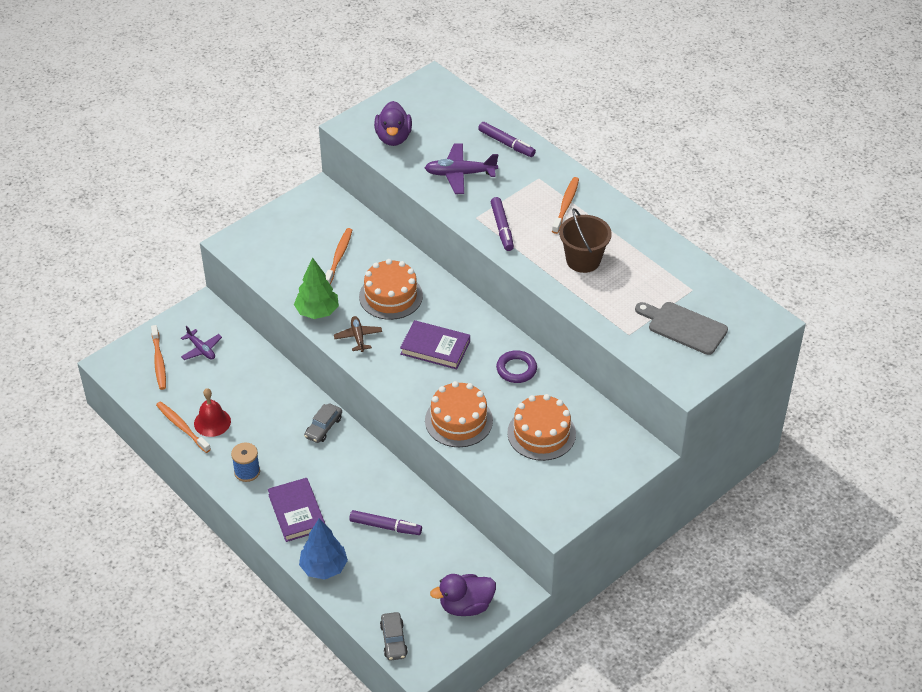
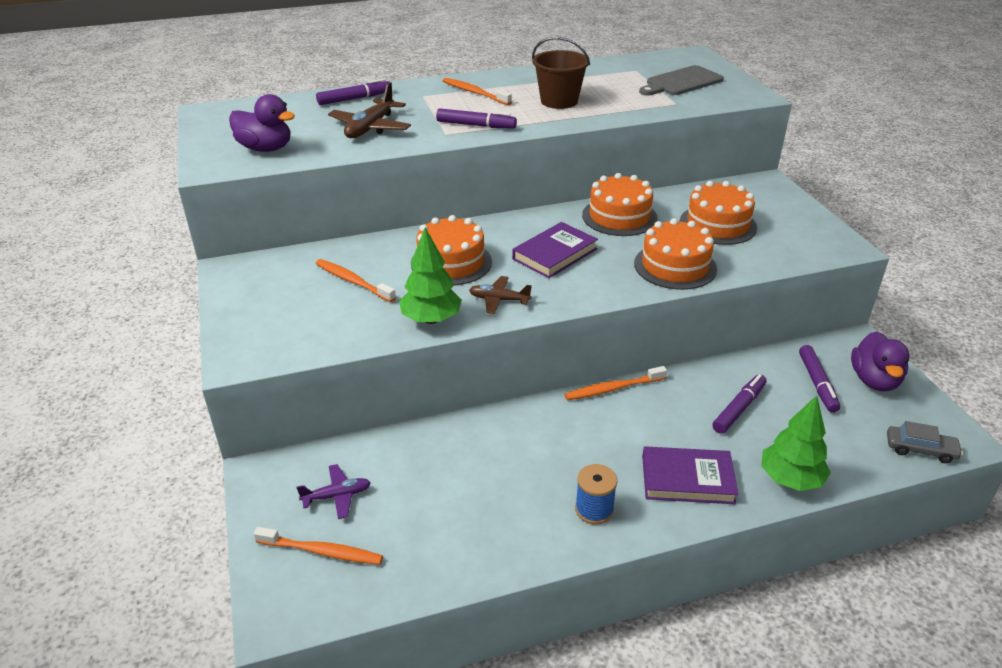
camera: 65 degrees left, 10 degrees down
(182, 427) = (470, 559): orange toothbrush -> orange toothbrush (613, 388)
(212, 422) = (482, 522): red bell -> none
(323, 427) = (555, 416): grey car -> none
(324, 567) = (790, 479): blue tree -> green tree
(442, 569) = (817, 383): none -> purple marker
(460, 174) = (370, 128): purple plane -> brown plane
(516, 369) = (619, 216): purple ring -> orange cake

